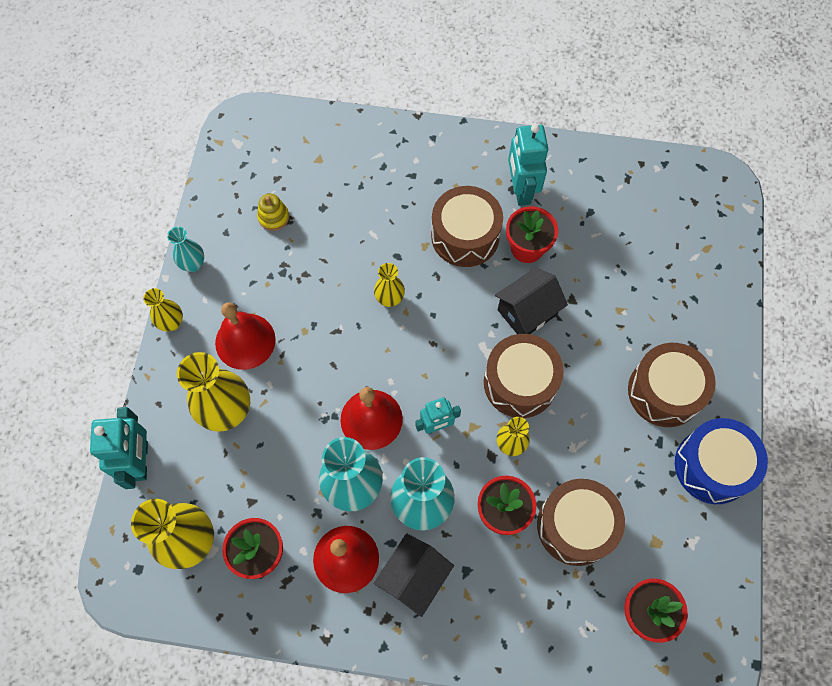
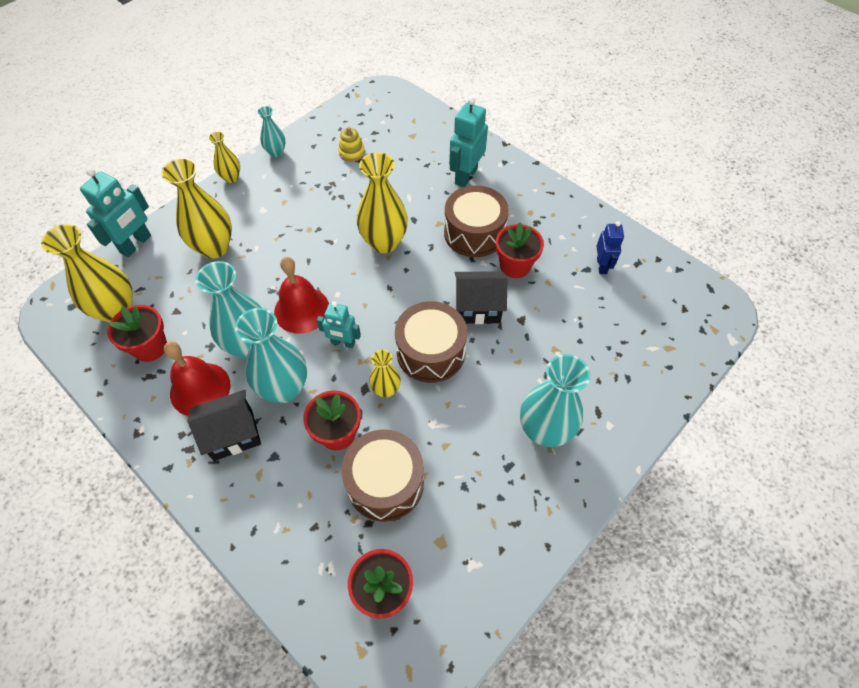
camera: 35 degrees right, 10 degrees down
(245, 341) = (265, 213): red bell -> none
(390, 299) = (384, 242): yellow vase -> yellow vase, size x1.85
(521, 190) = (543, 226): turquoise robot -> turquoise robot (465, 176)
(600, 200) = (602, 266): none -> blue robot
(664, 391) = (544, 431): brown drum -> turquoise vase
(712, 466) = (540, 515): blue drum -> none

